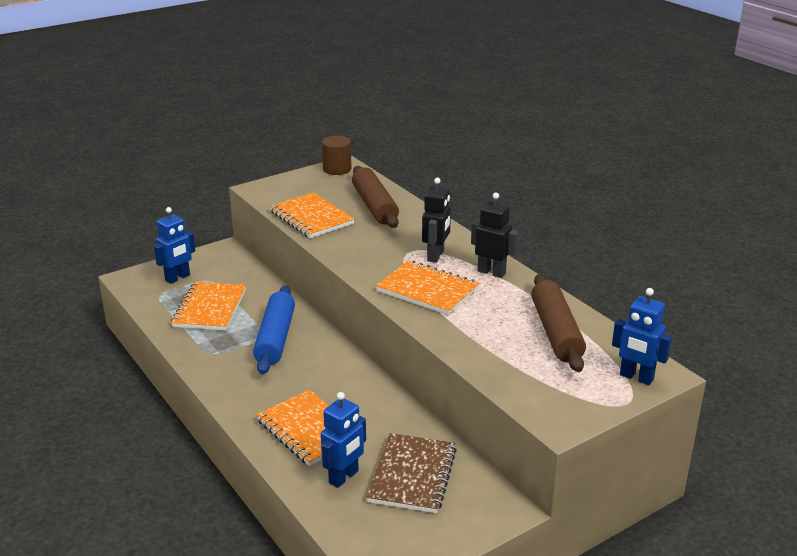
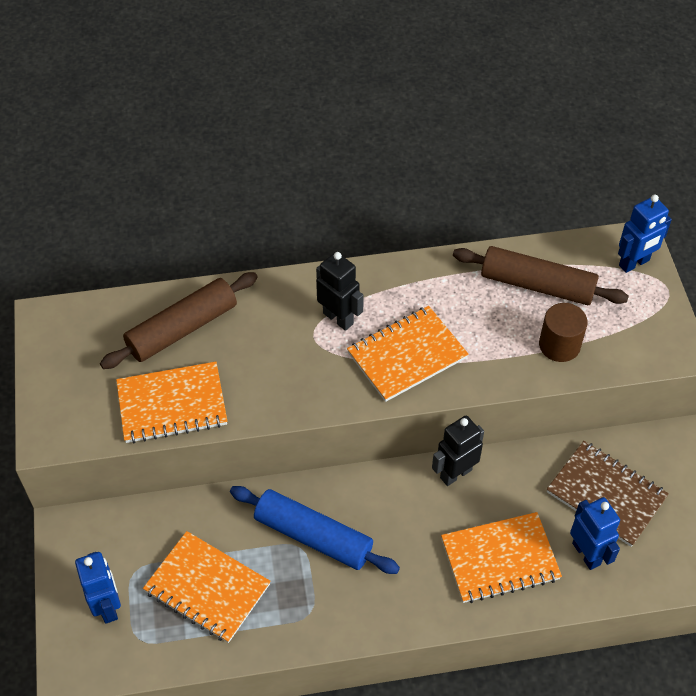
camera: 65 degrees left, 25 degrees up
(337, 169) = (51, 330): brown cylinder -> brown cylinder (559, 345)
(374, 206) = (182, 329): brown rolling pin -> brown rolling pin turned 45 degrees counterclockwise
(491, 272) = (400, 285): black robot -> black robot (455, 473)

